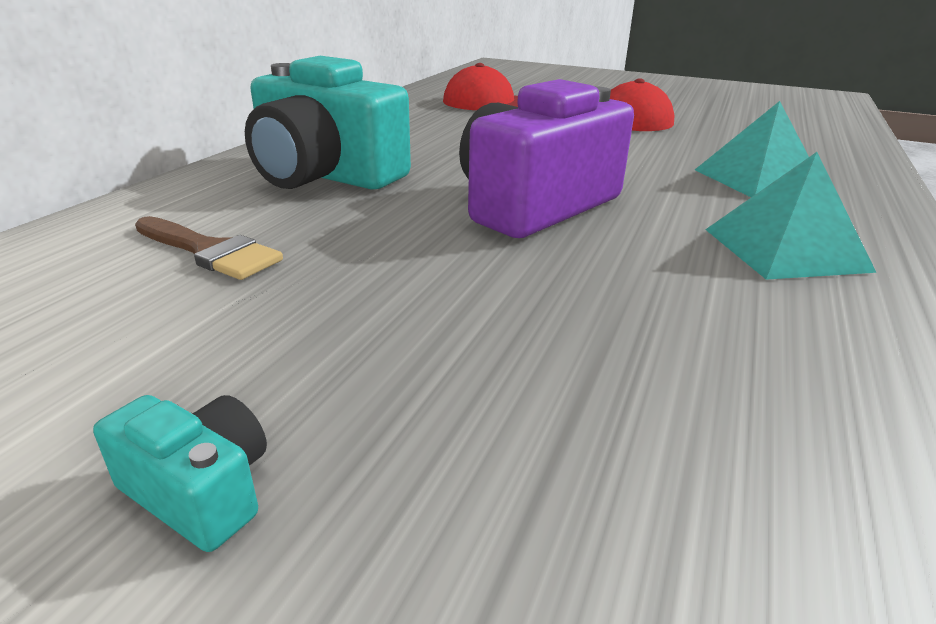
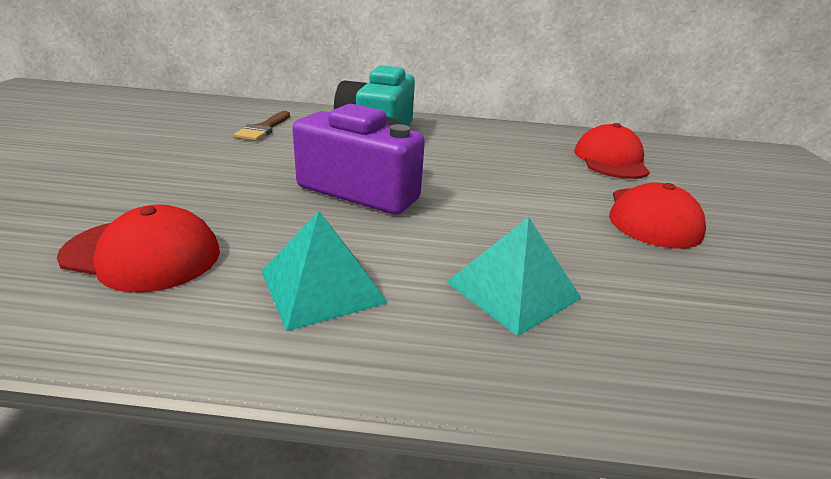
camera: 70 degrees right, 0 degrees up
(200, 491) = (90, 155): turquoise camera -> none
(748, 365) = (143, 254): none -> red cap

